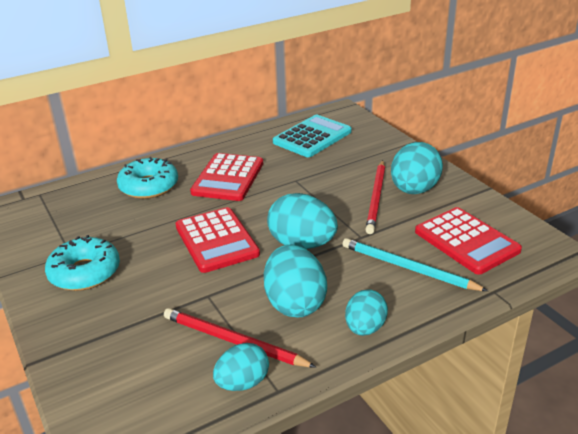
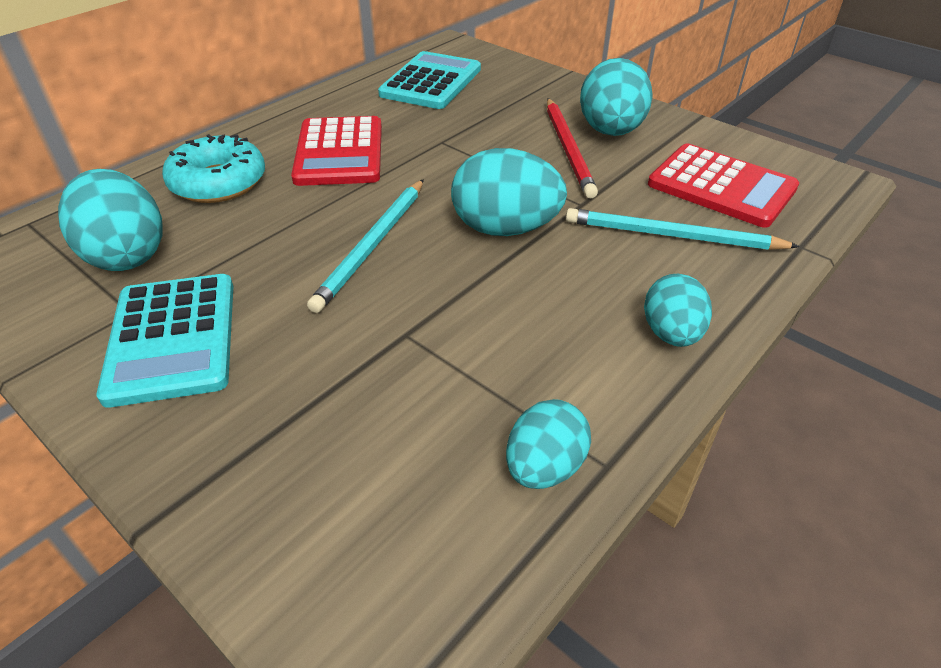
camera: 20 degrees left, 10 degrees up
(85, 272) = (172, 338): turquoise donut -> turquoise calculator
(216, 240) = (372, 246): red calculator -> turquoise pencil
(233, 341) = (489, 400): red pencil -> none
(295, 303) = (548, 318): turquoise egg -> turquoise egg (126, 255)

